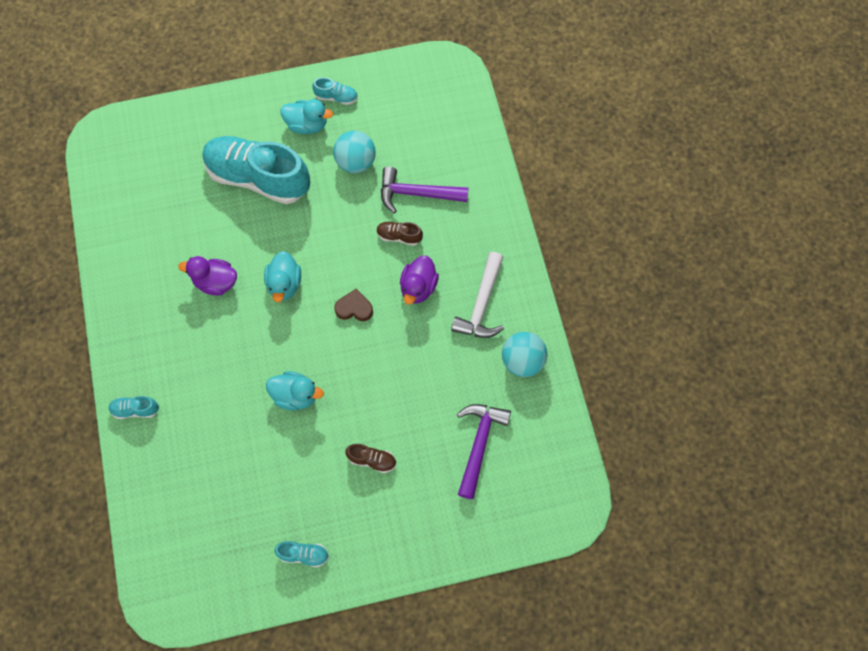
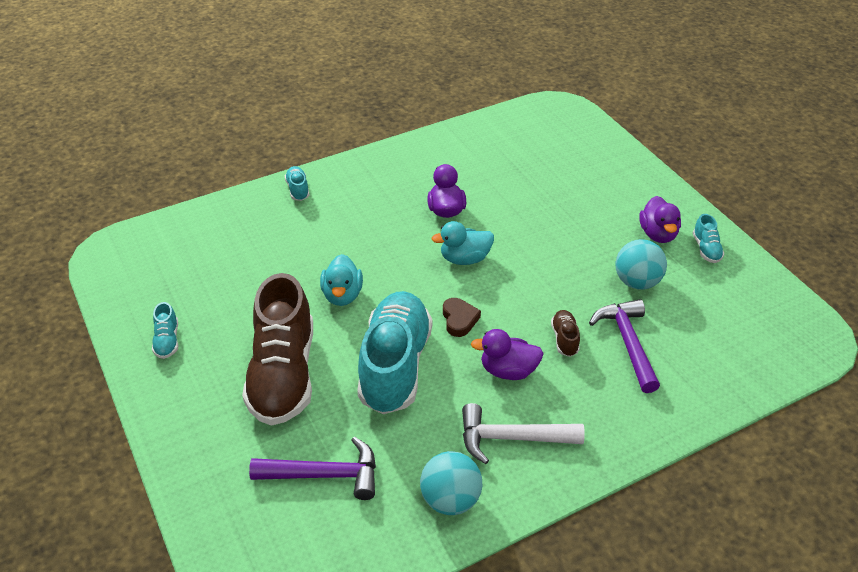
camera: 75 degrees right, 25 degrees down
(258, 178) = (575, 213): turquoise shoe -> turquoise shoe (395, 365)
(307, 125) = (658, 234): turquoise duck -> purple duck
(372, 460) = (283, 374): brown shoe -> brown shoe, size x2.49

